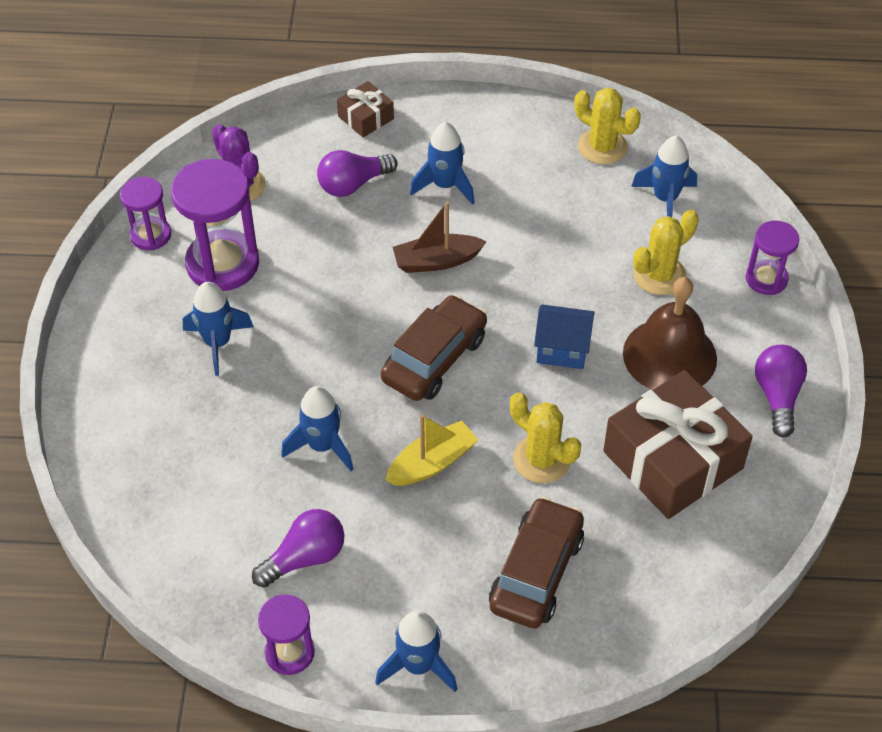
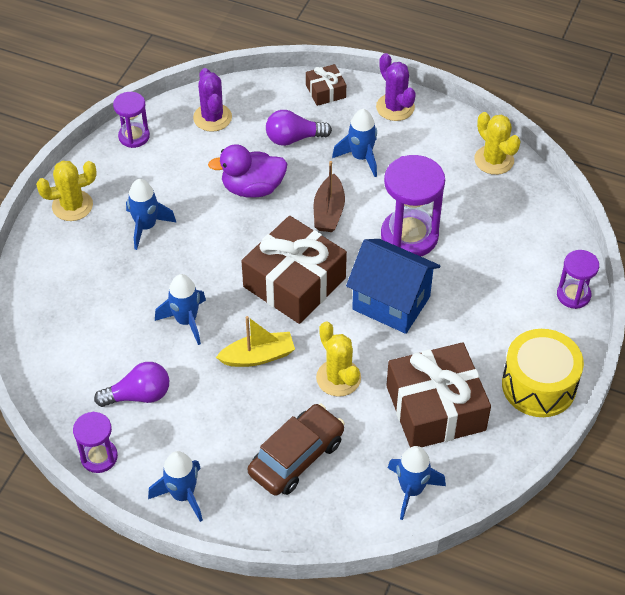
camera: 20 degrees right, 0 degrees up
(222, 264) = (175, 171): purple hourglass -> purple hourglass (409, 236)
(330, 258) = (252, 188): none -> purple duck
(434, 359) = (294, 282): brown car -> brown gift
(436, 261) = (329, 211): brown boat -> brown boat turned 90 degrees counterclockwise
(458, 115) = (395, 107): none -> purple cactus
(562, 350) = (391, 303): blue house -> blue house, size x1.65
(659, 275) = (491, 269): yellow cactus -> yellow cactus (72, 206)
(665, 199) = (523, 213): blue rocket -> blue rocket (411, 490)
(669, 355) = (470, 331): brown bell -> none
(777, 396) = (539, 385): purple light bulb -> yellow drum

